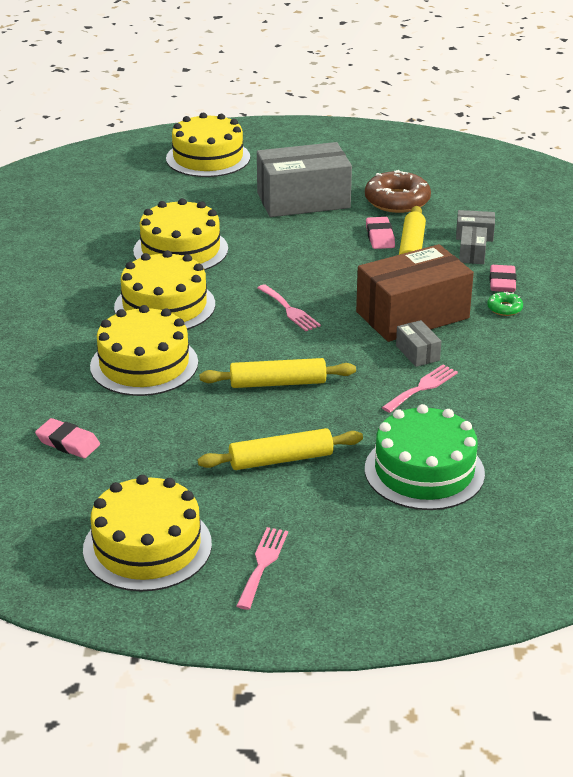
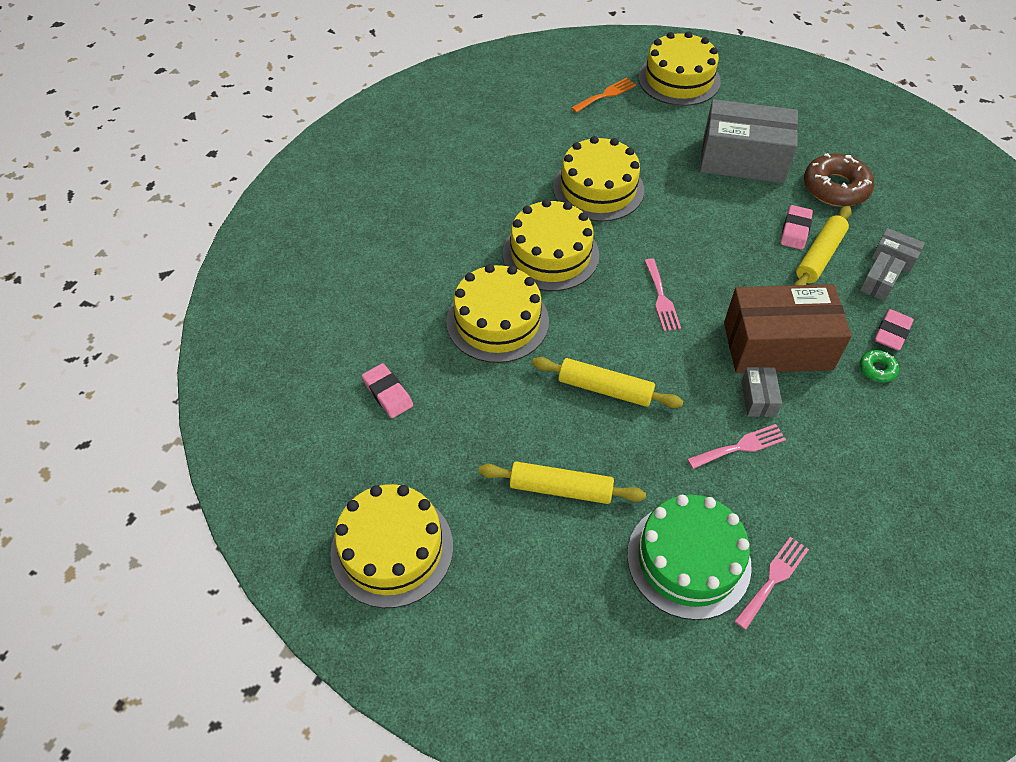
camera: 25 degrees right, 20 degrees up
(144, 183) = (606, 95): none -> orange fork
(263, 564) = (480, 616): pink fork -> pink fork (773, 579)

